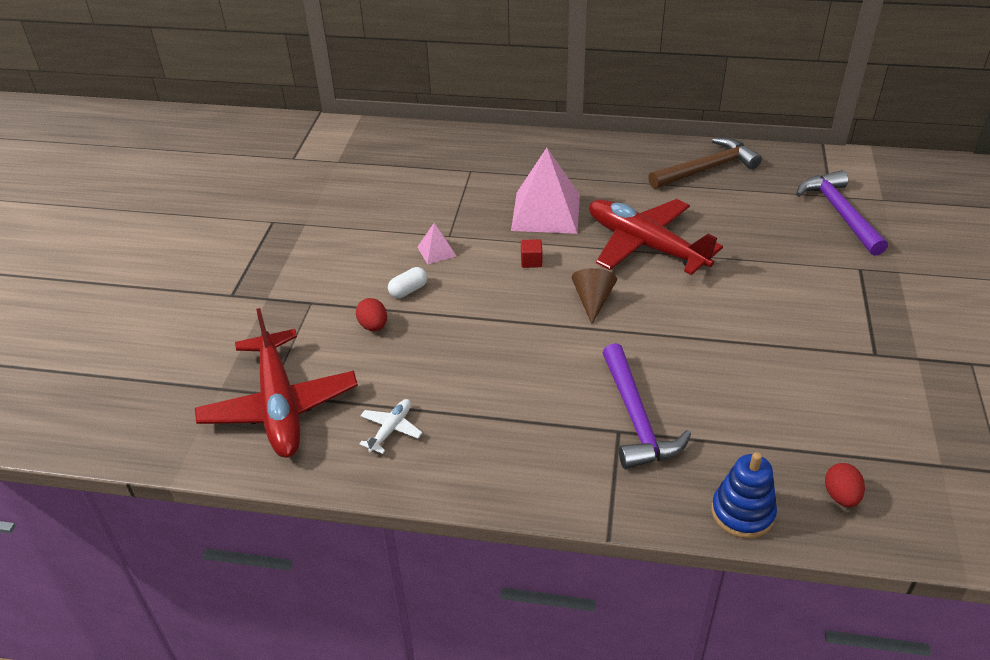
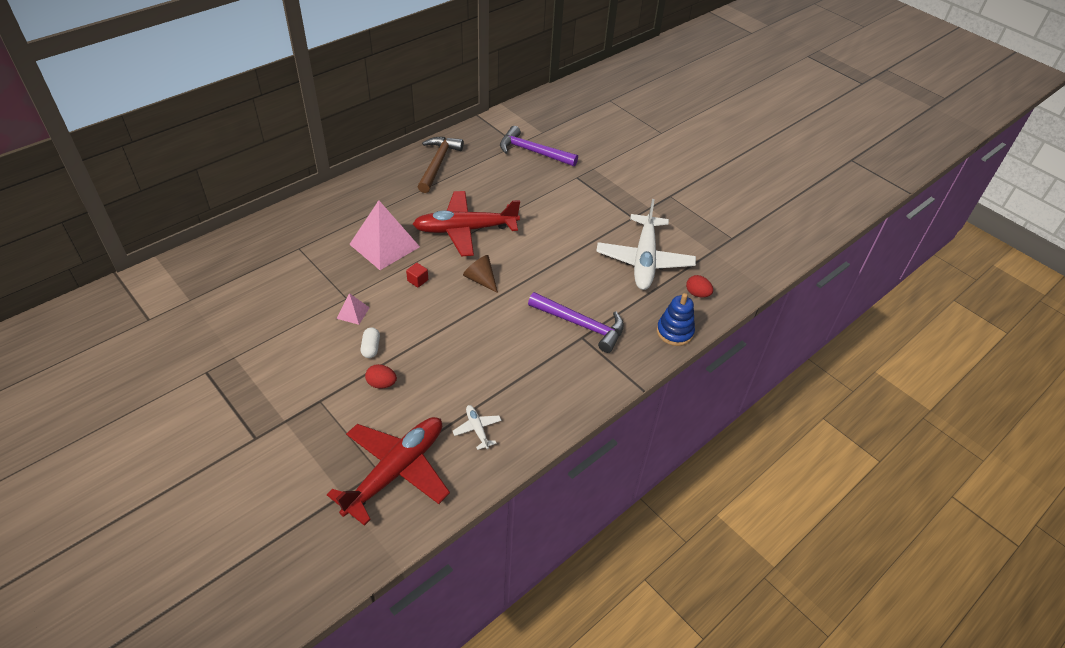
camera: 55 degrees left, 5 degrees up
(279, 405) = (395, 471): red plane -> red plane turned 75 degrees counterclockwise
(821, 409) = (644, 260): none -> white plane

